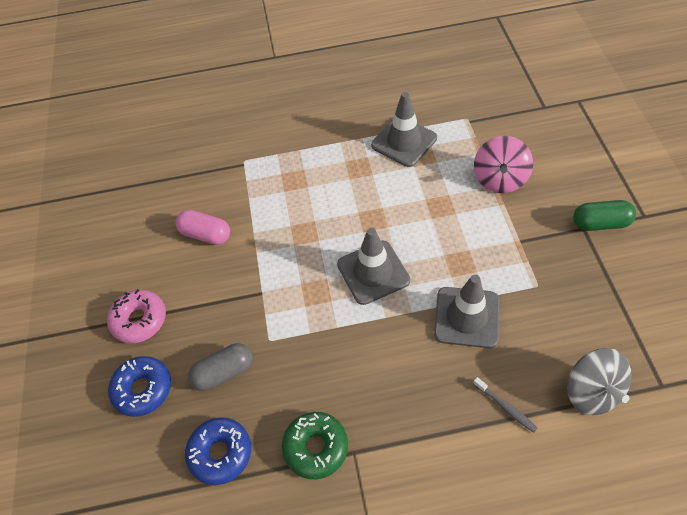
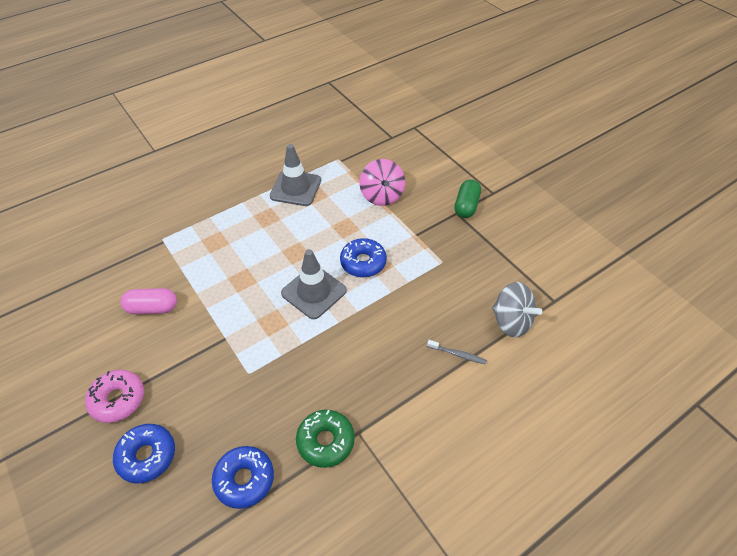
camera: 30 degrees left, 5 degrees down
(224, 372) = (219, 413): grey capsule -> none
(442, 255) = (363, 262): none -> blue donut
(466, 317) = (401, 301): grey traffic cone -> none
(600, 223) = (466, 206): green capsule -> green capsule turned 45 degrees counterclockwise

